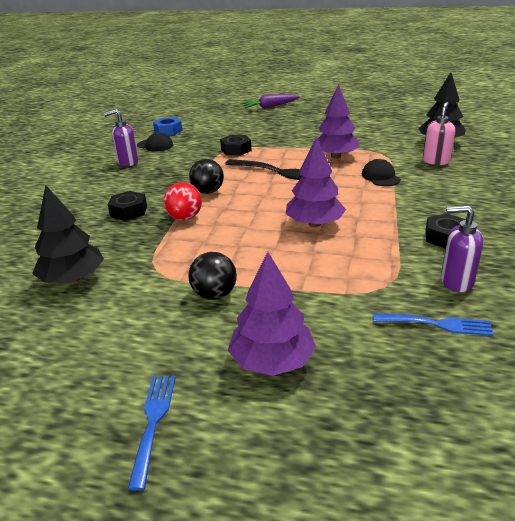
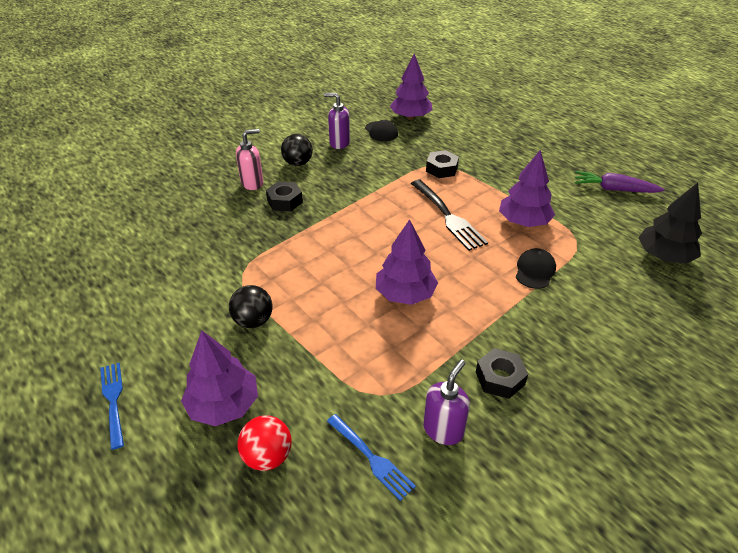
camera: 35 degrees right, 10 degrees up
(73, 278) = (187, 250): black tree -> none
(153, 422) = (113, 401): blue fork -> blue fork turned 60 degrees counterclockwise
(168, 131) = (411, 117): blue nut -> purple tree
(185, 217) = (316, 230): red ball -> red ball (268, 456)
(208, 192) = (363, 210): black ball -> black ball (298, 163)
(269, 107) = (541, 122): purple carrot -> purple carrot (614, 189)
(436, 161) = (622, 280): pink soap dispenser -> pink soap dispenser (252, 183)
(456, 281) = (443, 429): purple soap dispenser -> purple soap dispenser turned 75 degrees clockwise

